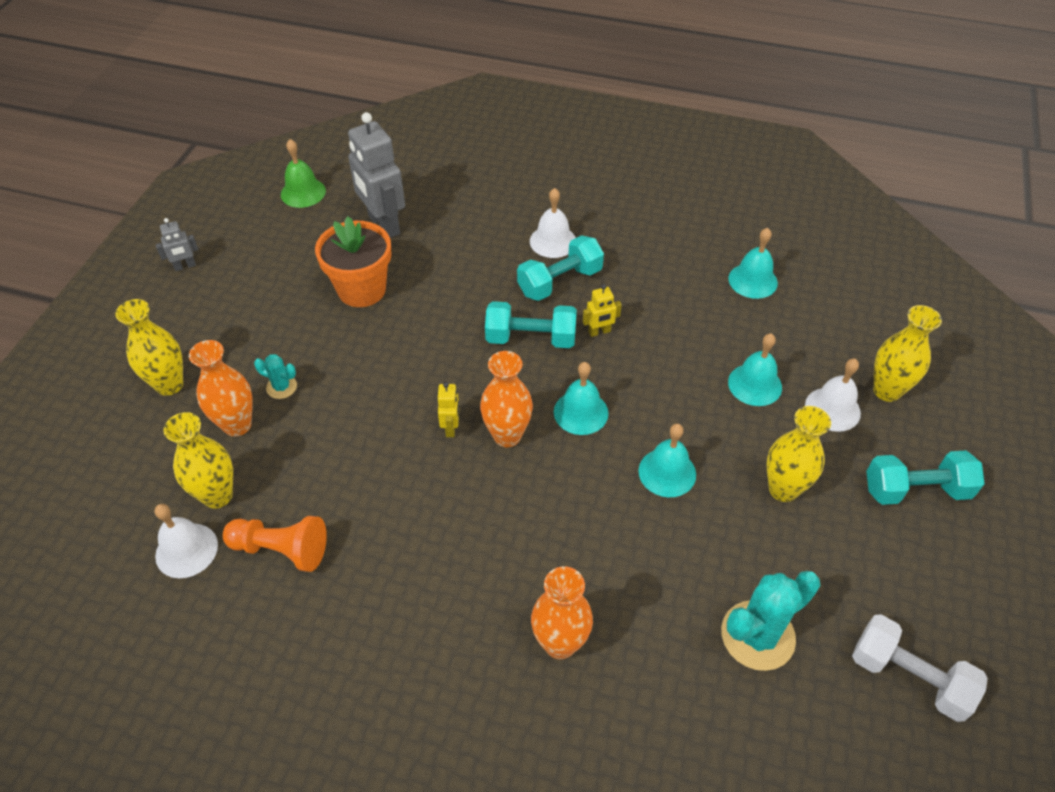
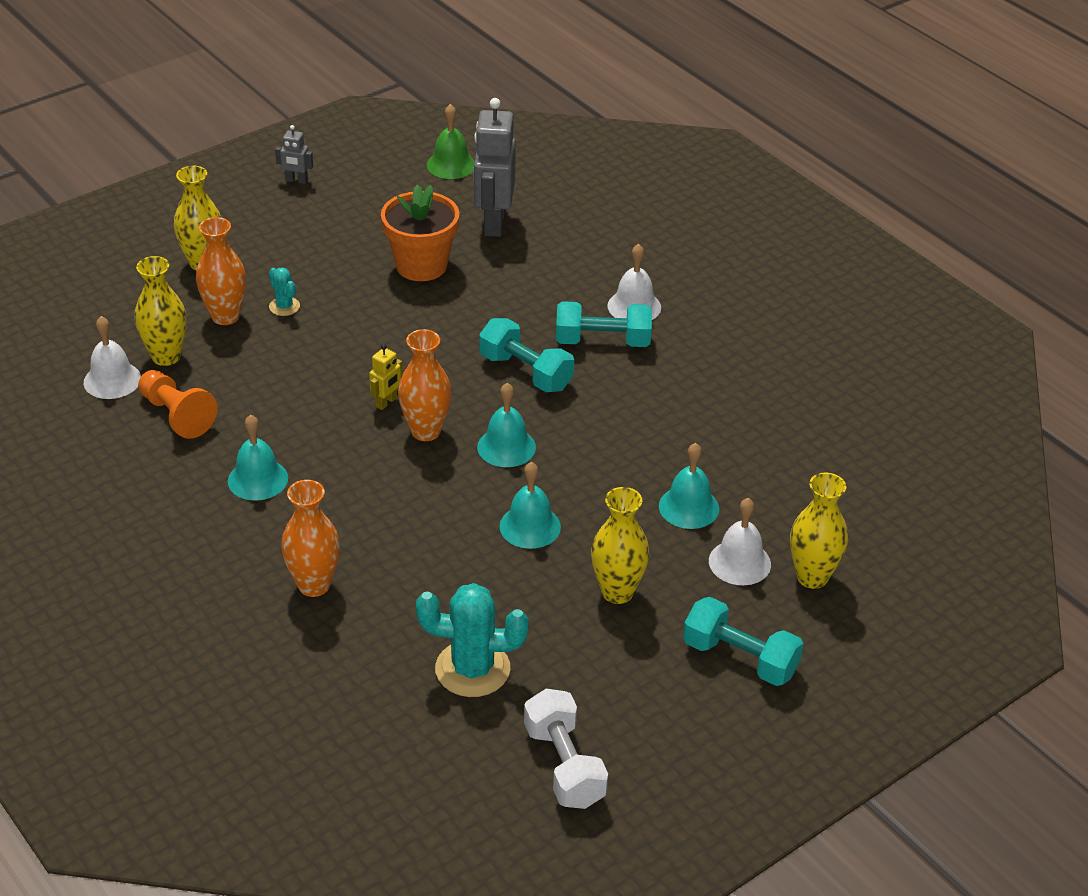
camera: 35 degrees right, 10 degrees down
(599, 332) = (593, 397): yellow robot -> none
(753, 280) = (792, 429): turquoise bell -> turquoise bell (258, 479)

